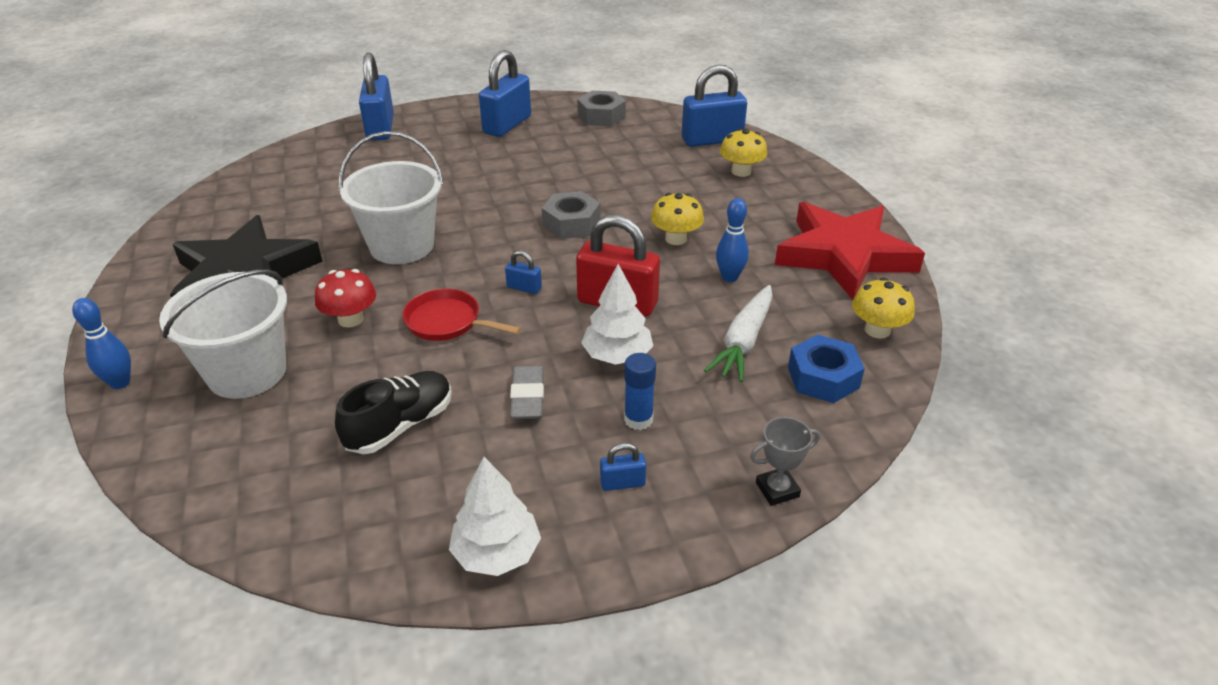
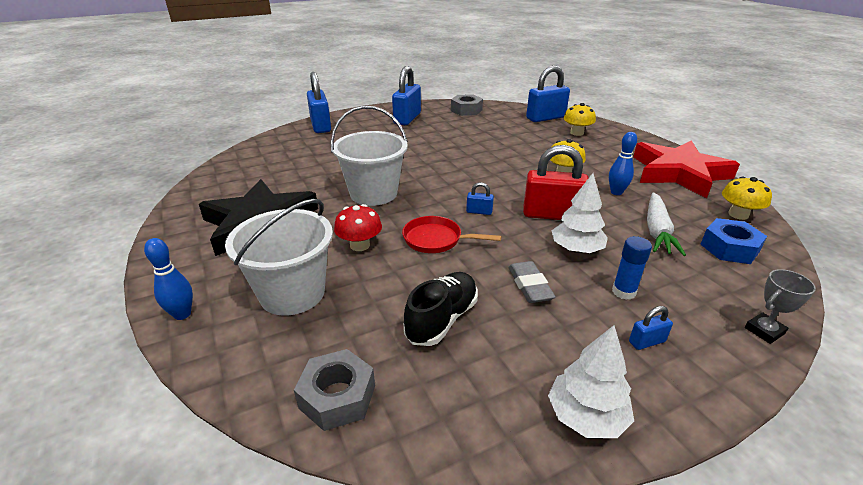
camera: 10 degrees left, 5 degrees down
(571, 223) = (487, 170): grey nut -> grey nut (337, 397)

